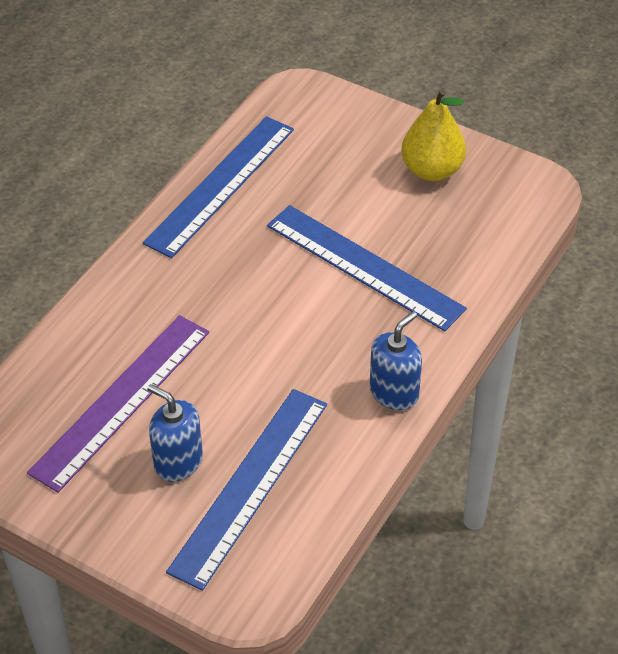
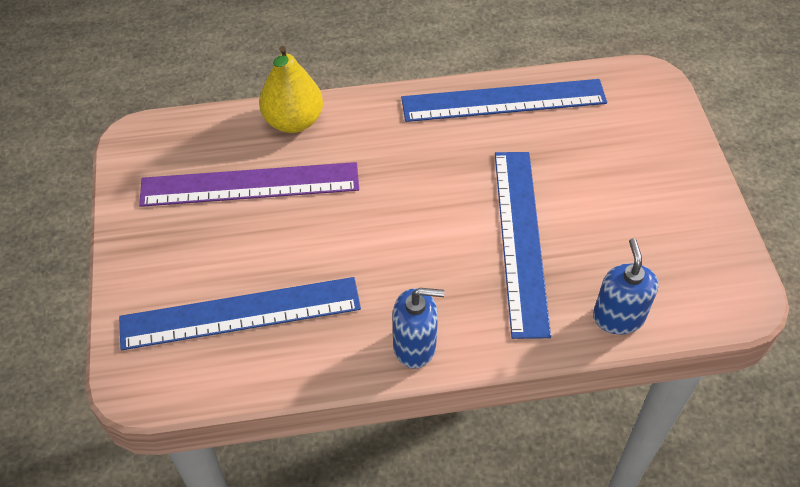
camera: 50 degrees right, 5 degrees up
(178, 462) = (224, 255): blue soap dispenser -> blue soap dispenser (618, 317)
(432, 170) = (670, 215): yellow pear -> yellow pear (293, 121)

